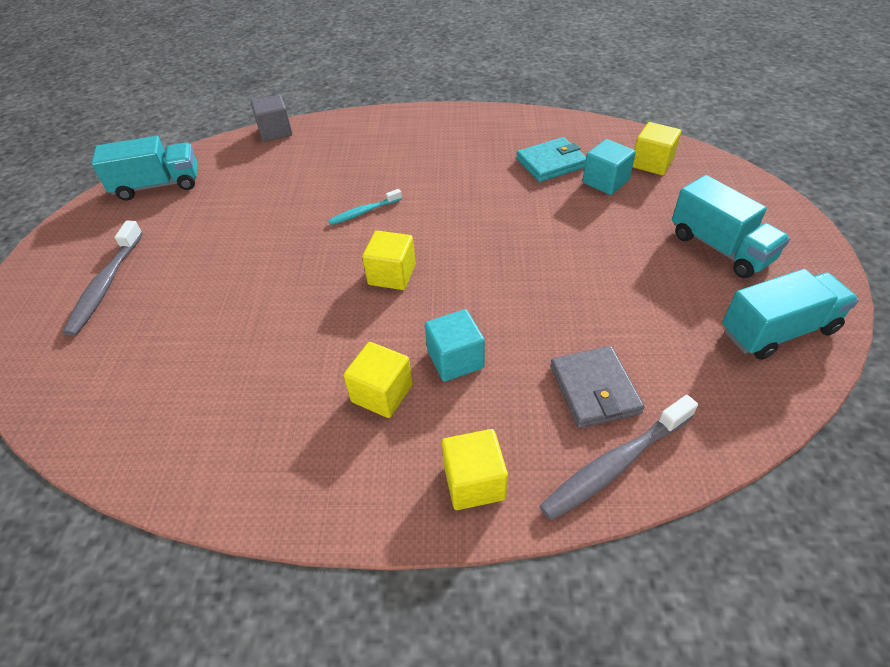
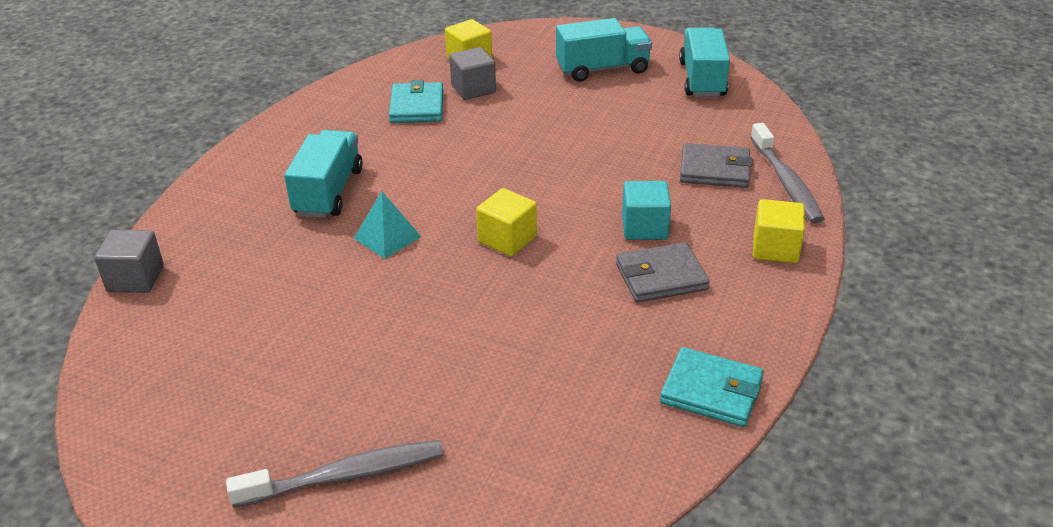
camera: 70 degrees left, 10 degrees down
(106, 285) = (345, 476): grey toothbrush -> grey toothbrush turned 45 degrees counterclockwise
(158, 185) = (149, 410): turquoise truck -> turquoise truck (328, 192)
(224, 477) = (711, 391): none -> turquoise wallet
(364, 212) = (387, 237): turquoise toothbrush -> turquoise pyramid
(382, 393) = (661, 277): yellow cube -> grey wallet
(605, 181) = (473, 89): turquoise cube -> grey cube

